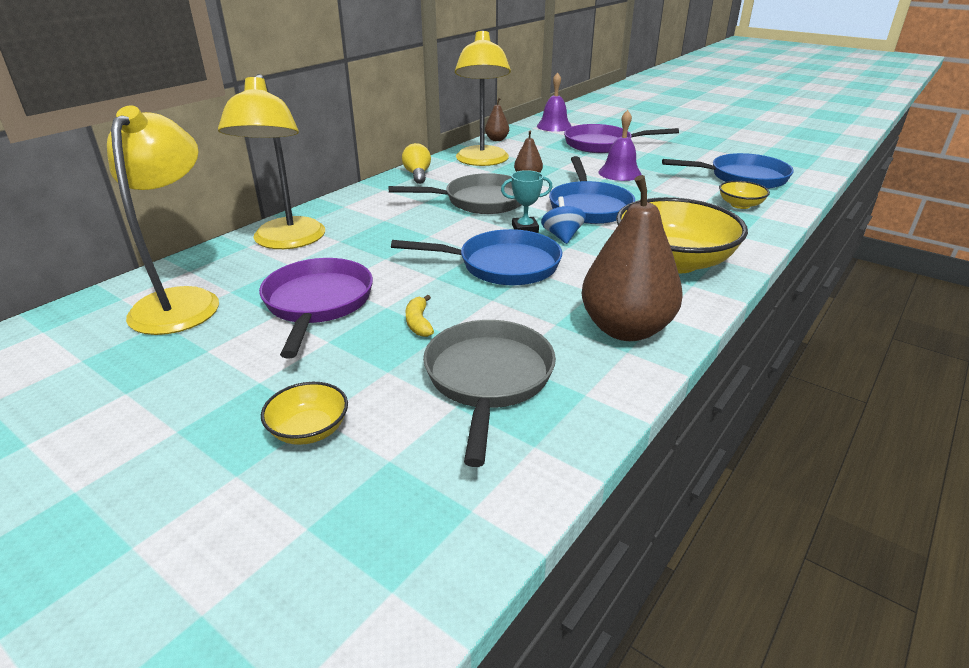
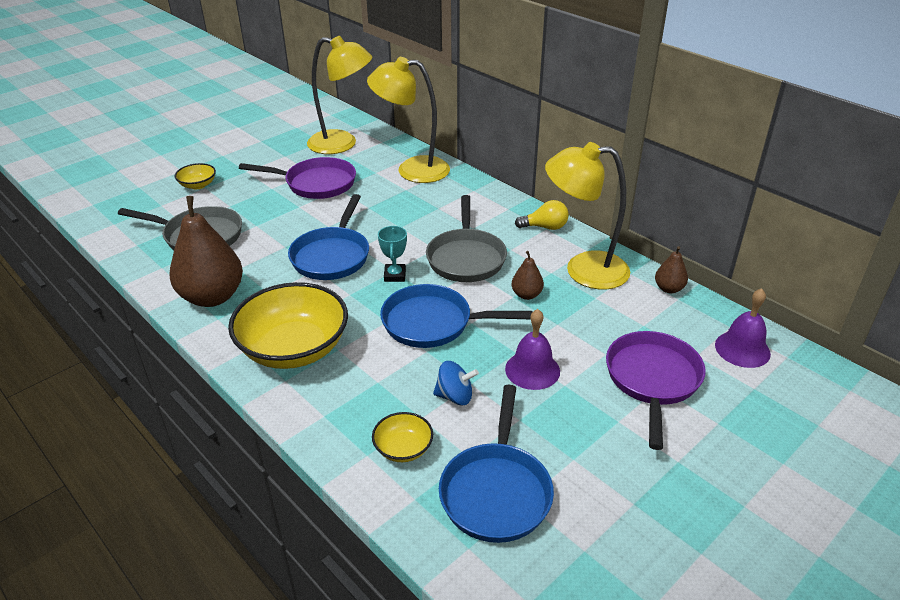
camera: 100 degrees right, 5 degrees up
(419, 323) = (272, 217): yellow banana -> none
(562, 236) = (371, 294): blue spinning top -> blue spinning top (455, 396)

